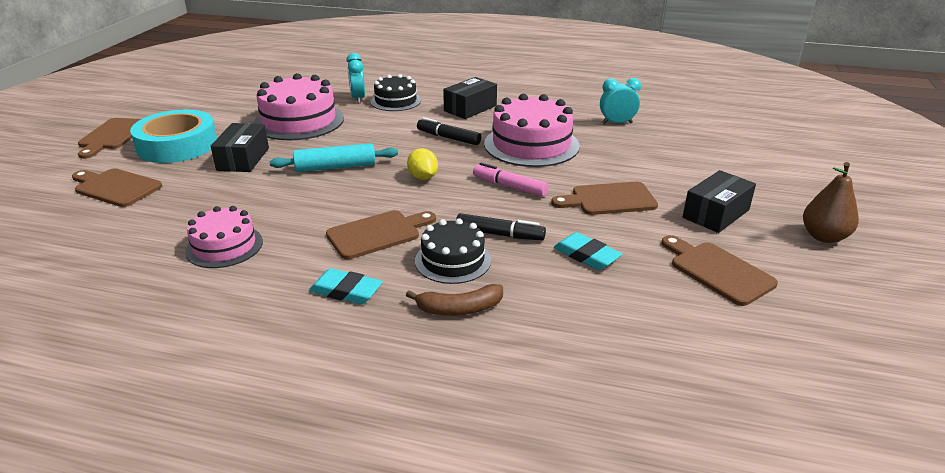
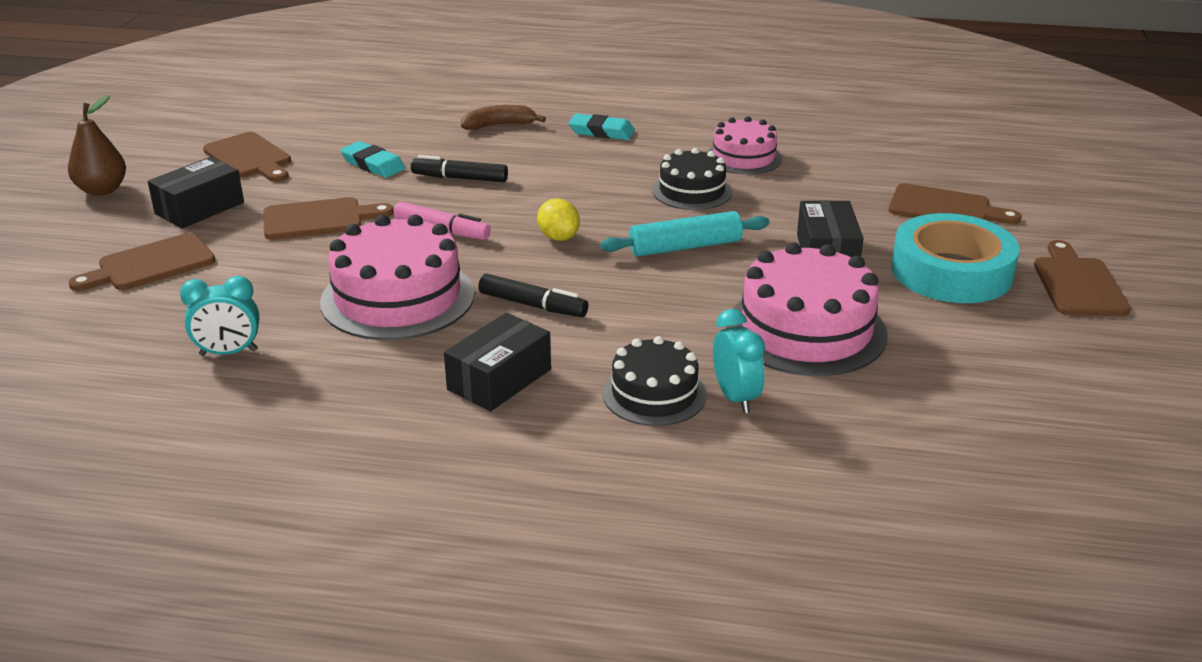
camera: 175 degrees right, 0 degrees up
(377, 233) = (592, 174): brown cutting board -> brown cutting board (150, 265)
(453, 260) = (508, 155): black cake -> black cake (692, 191)

